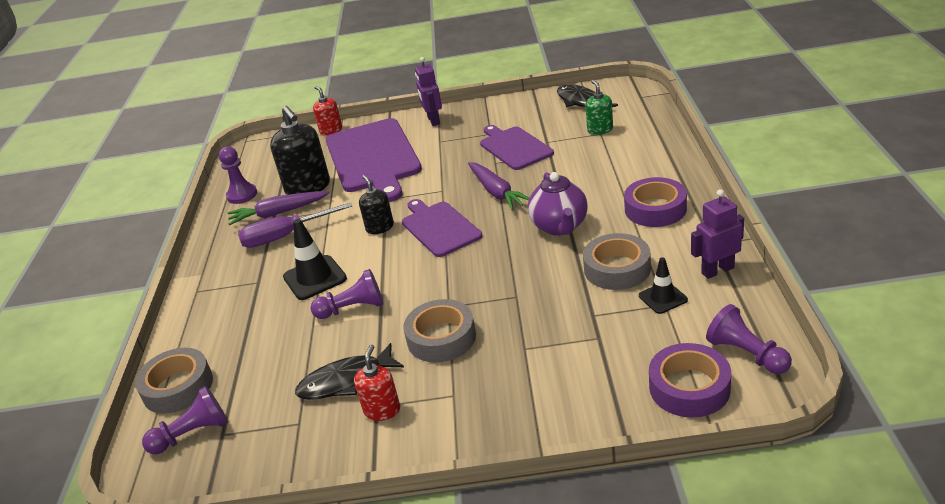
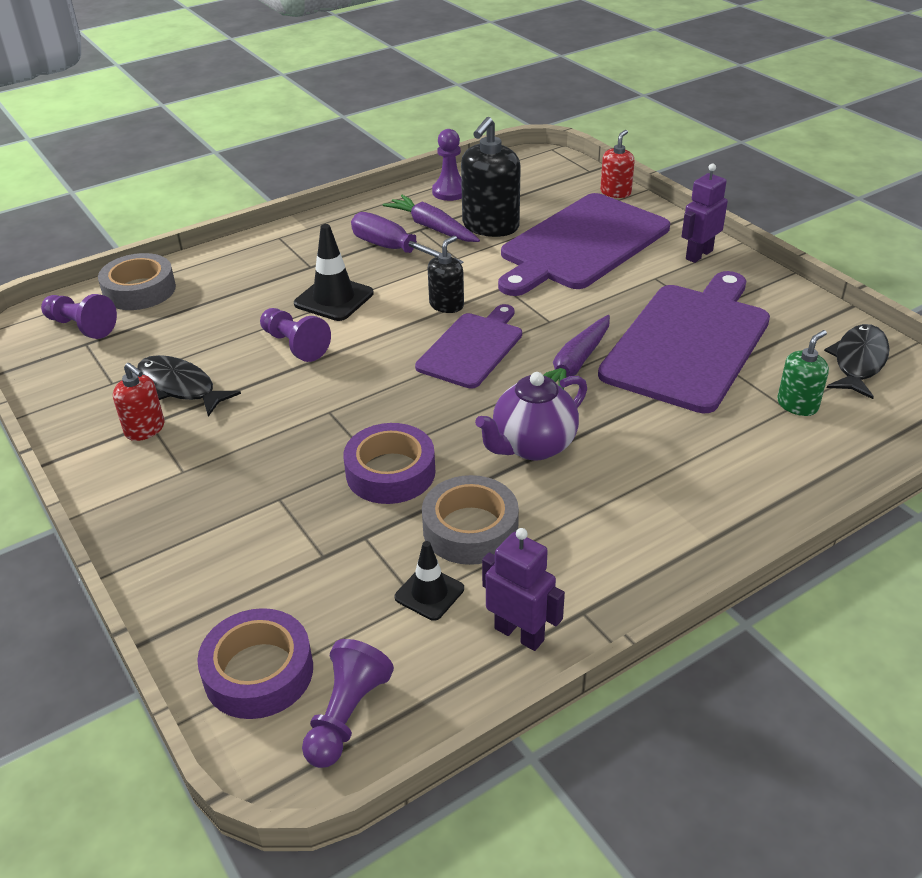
camera: 55 degrees right, 5 degrees up
(382, 410) = (145, 429): red soap dispenser -> red soap dispenser turned 60 degrees clockwise
(441, 338) = (272, 427): grey tape -> none
(514, 147) = (688, 342): purple cutting board -> purple cutting board, size x1.70
(655, 209) = (631, 525): purple tape -> purple tape (390, 472)

